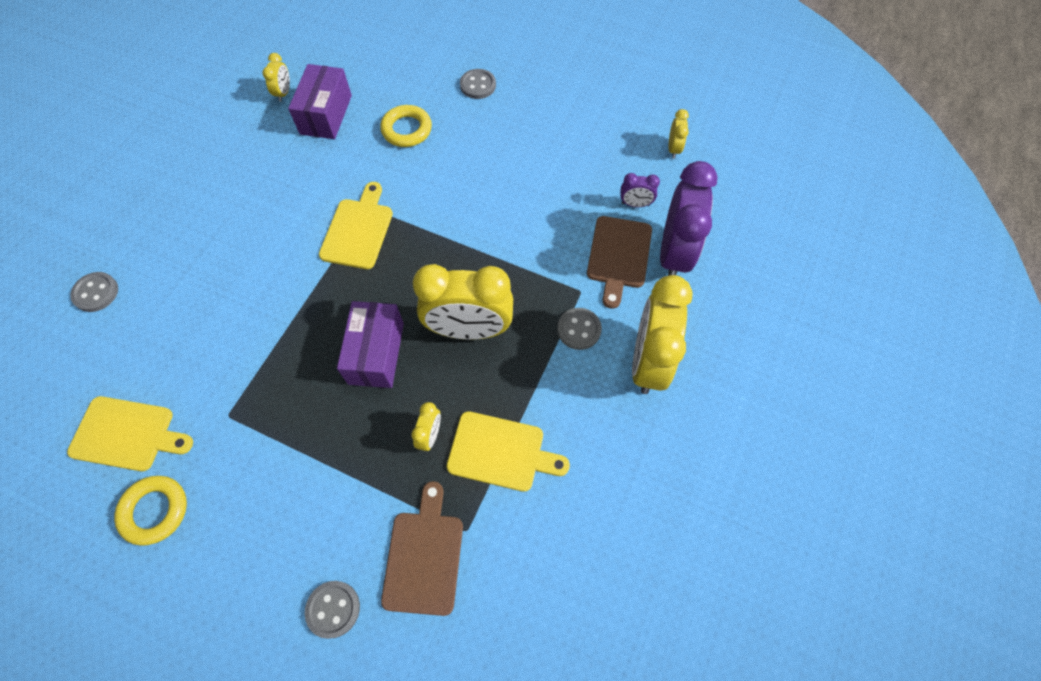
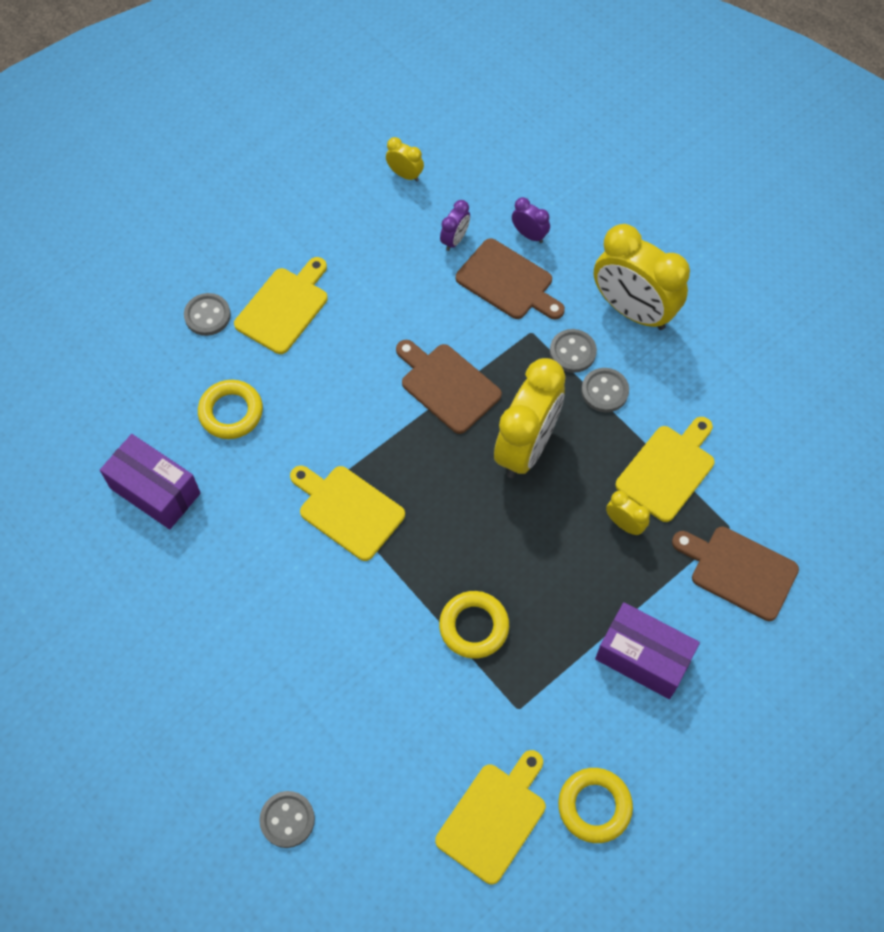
camera: 65 degrees left, 0 degrees up
(284, 93) = (89, 528): yellow clock -> none
(290, 354) = (474, 626): none -> yellow ring
(333, 609) = (757, 664): grey button -> grey button (604, 391)
(376, 353) = (512, 542): purple box -> purple box (643, 657)
(498, 251) = (447, 385): none -> brown cutting board
(509, 124) = (284, 307): none -> yellow cutting board
(674, 253) = (529, 235): purple clock -> purple clock, size x0.44

